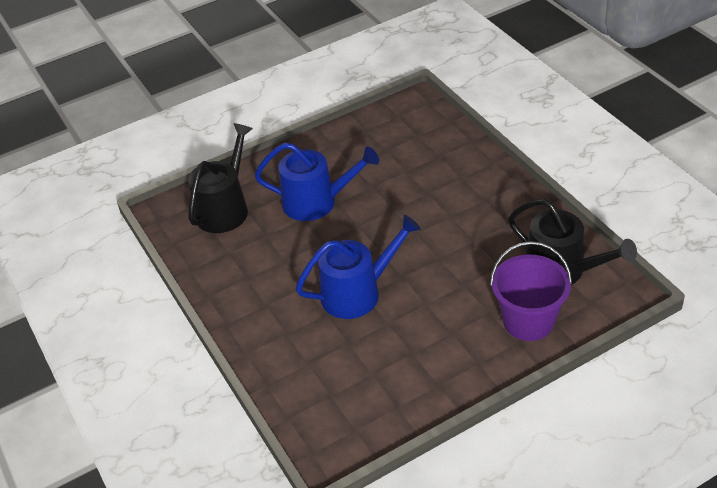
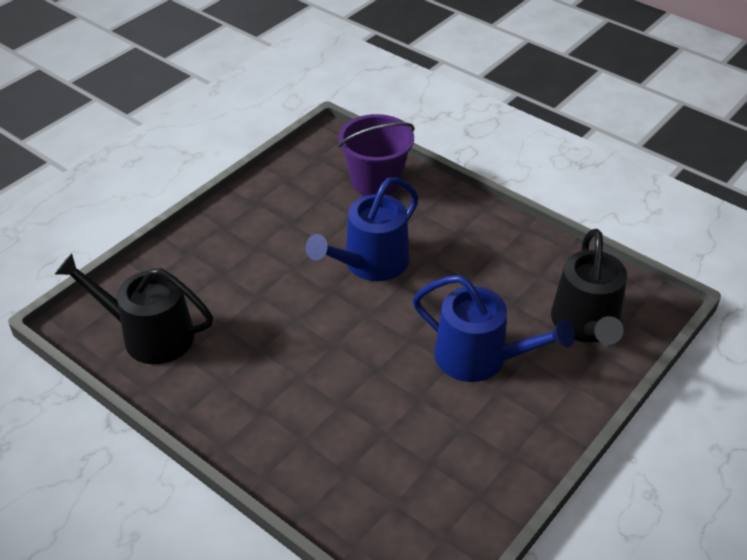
camera: 155 degrees right, 0 degrees up
(316, 202) = (479, 358): blue watering can -> blue watering can turned 135 degrees counterclockwise
(528, 321) = (180, 273): purple bucket -> purple bucket (376, 181)

